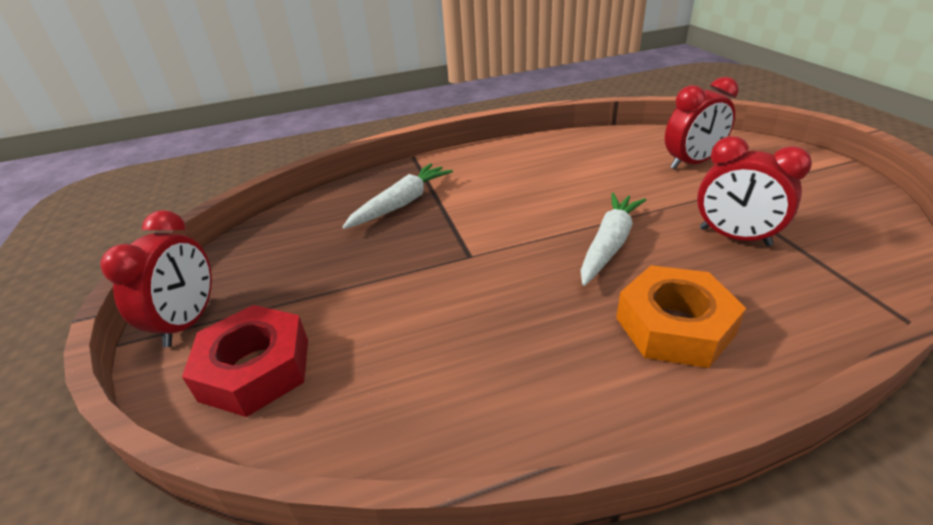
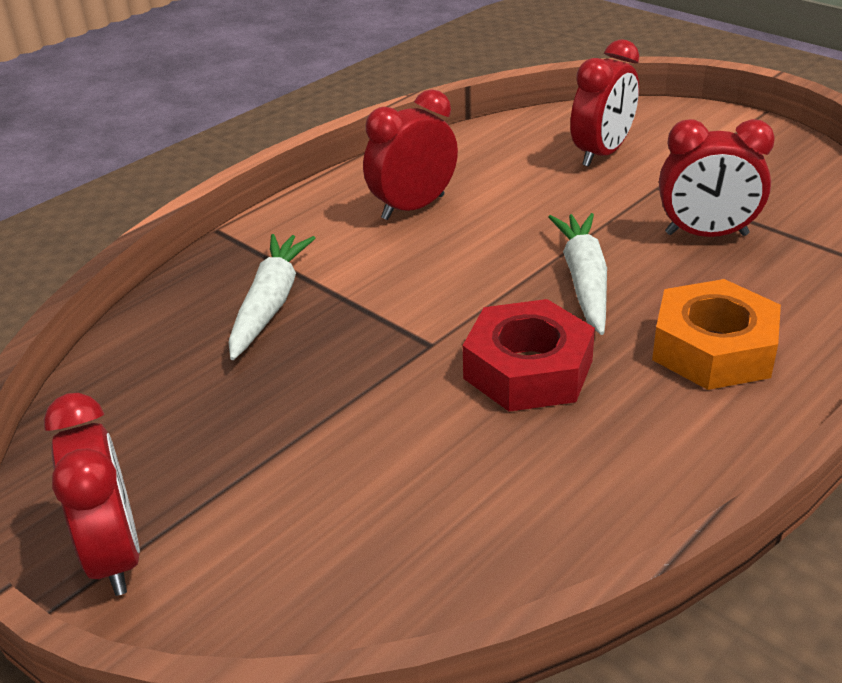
camera: 30 degrees left, 0 degrees up
(255, 369) = (283, 567): red nut -> red nut (528, 369)
(533, 169) = (413, 207): none -> red clock

